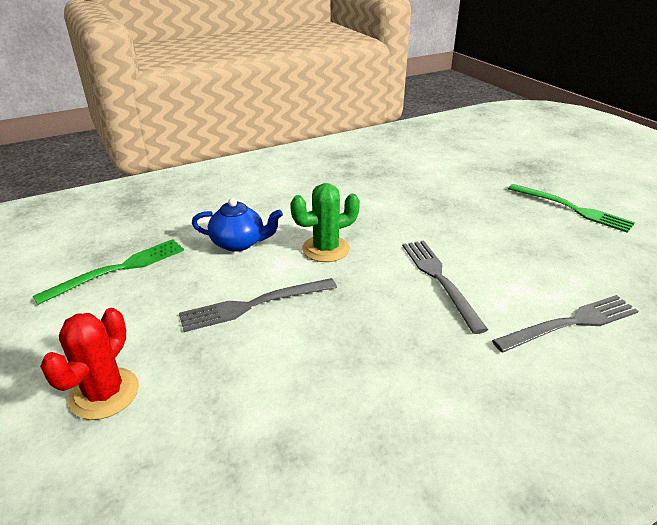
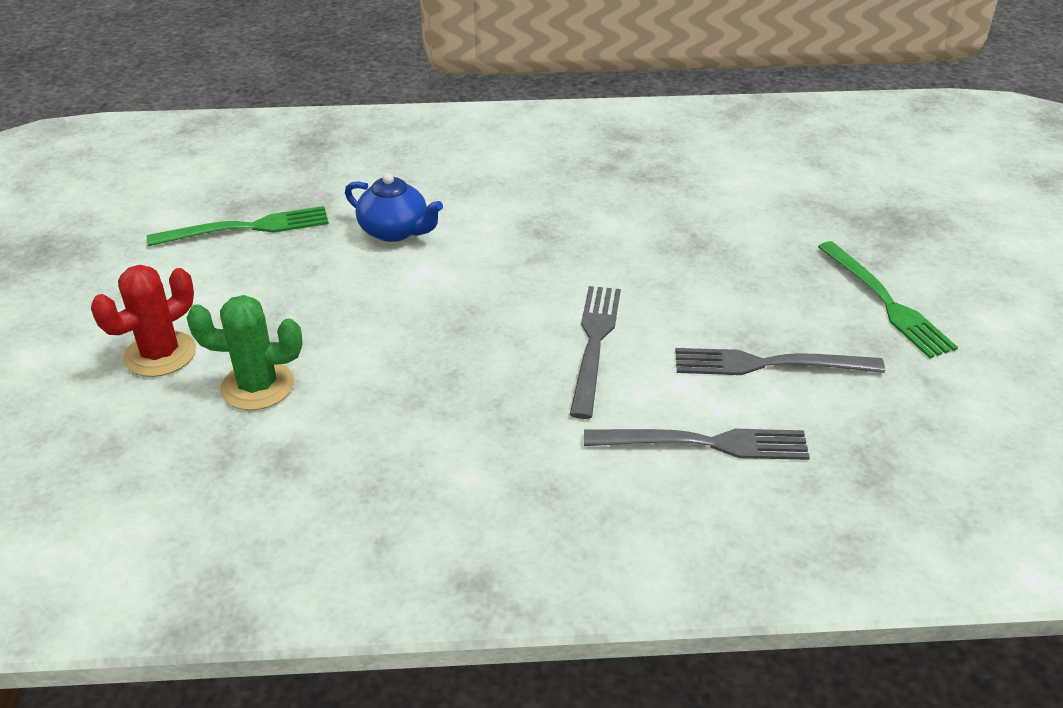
camera: 25 degrees right, 5 degrees up
(254, 304) = (358, 310): grey fork -> grey fork (770, 364)
(326, 249) = (490, 266): green cactus -> green cactus (257, 386)

